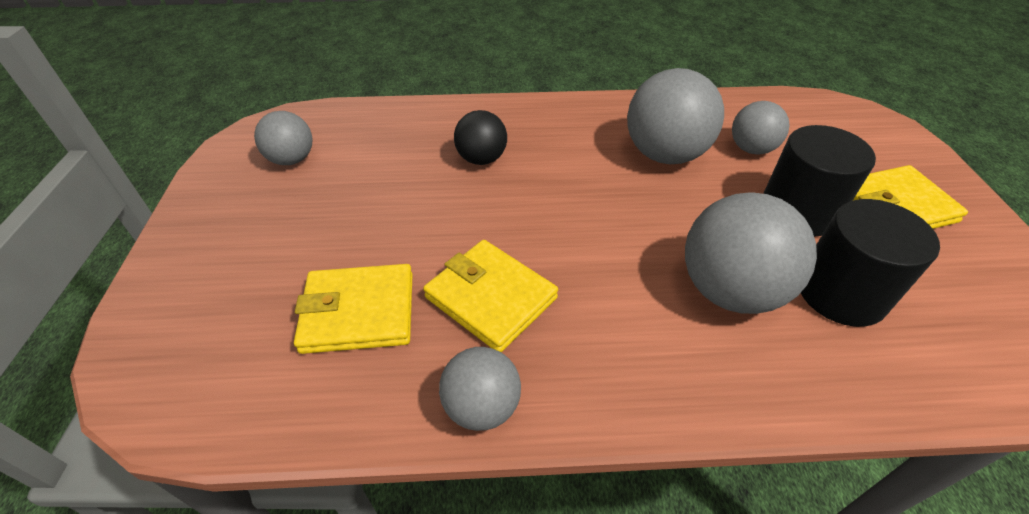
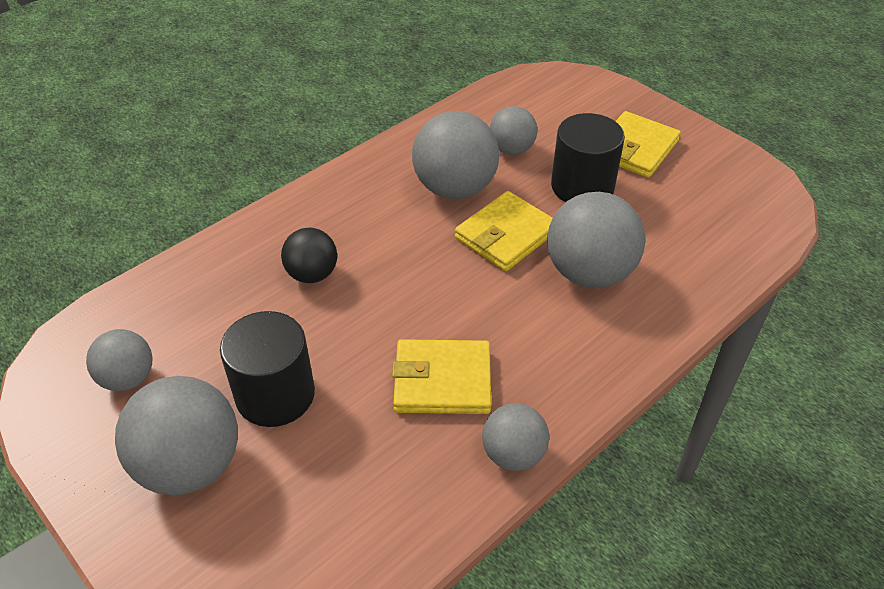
camera: 40 degrees left, 0 degrees up
(255, 238) = (190, 465): none -> grey ball
(358, 312) = (356, 457): yellow wallet -> yellow wallet (506, 235)
(841, 293) = (651, 233): black cylinder -> black cylinder (275, 394)

